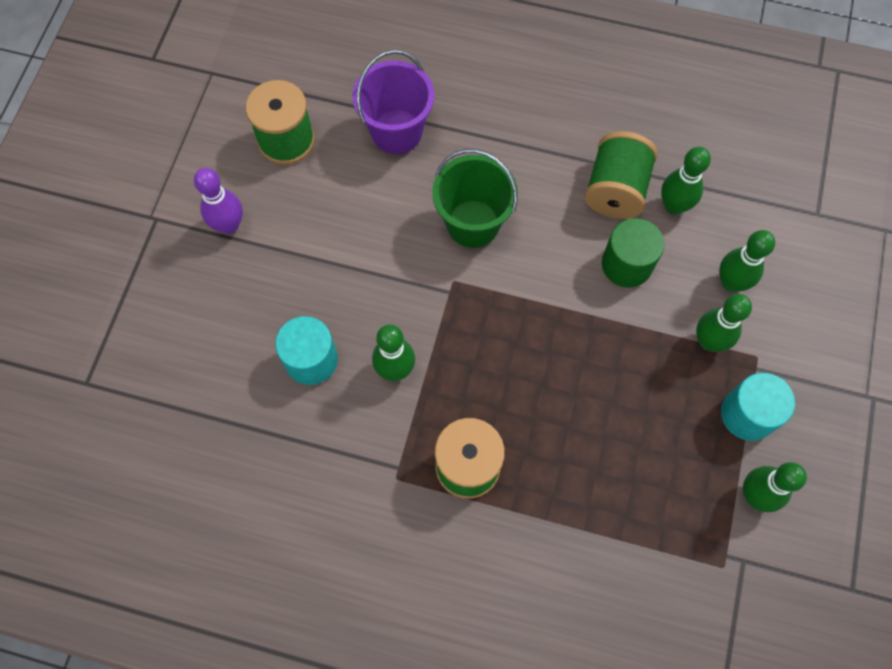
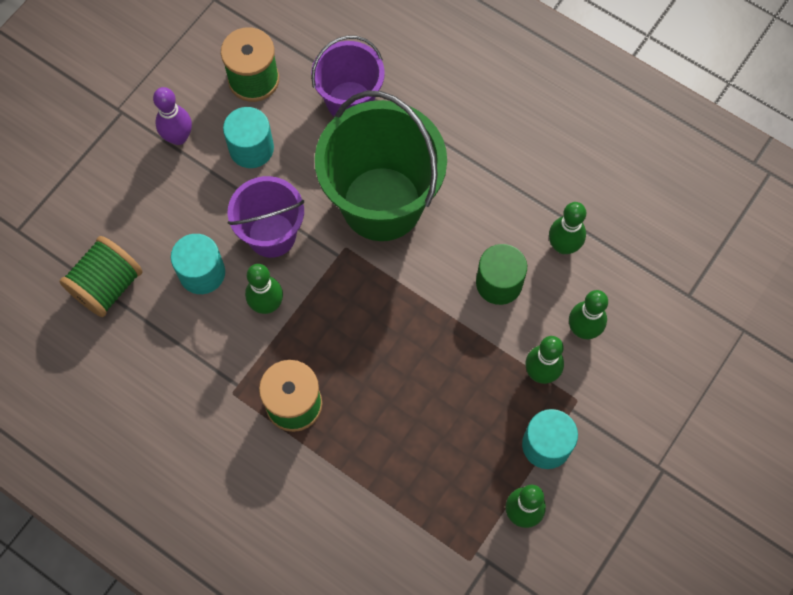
camera: 20 degrees right, 0 degrees up
(312, 211) = (251, 148): none -> turquoise cylinder
(370, 294) = (272, 235): none -> purple bucket
(473, 223) = (382, 203): green bucket -> green bucket, size x1.69
(615, 190) = (518, 215): green spool -> green spool (107, 286)

